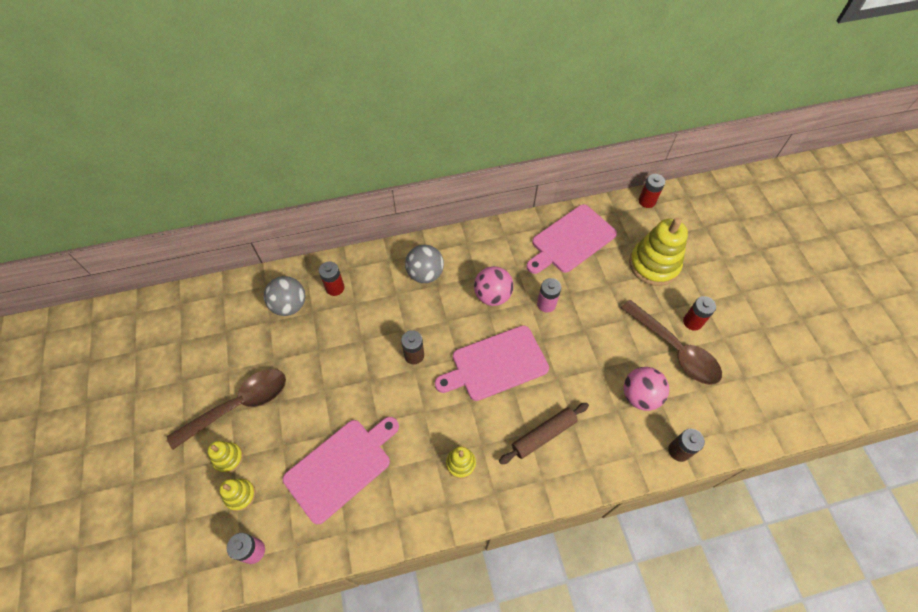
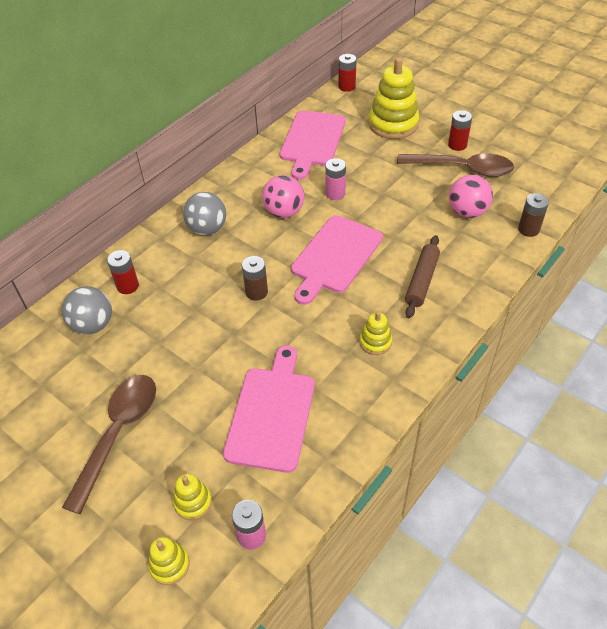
camera: 35 degrees left, 10 degrees down
(228, 458) = (150, 482): yellow stacking toy -> yellow stacking toy (169, 565)

